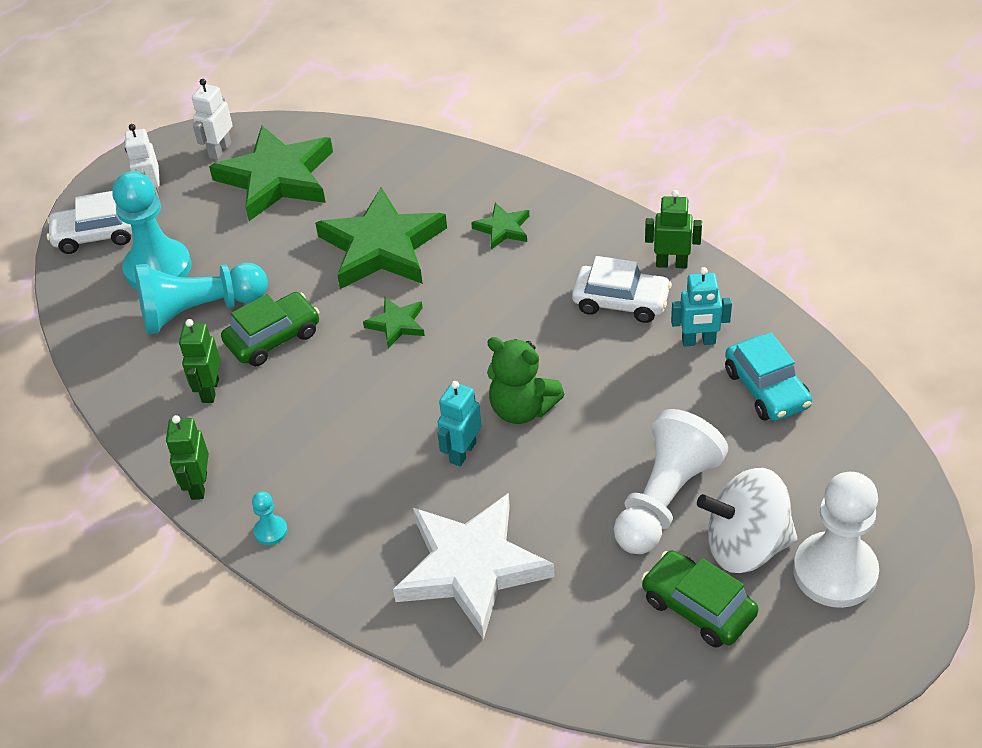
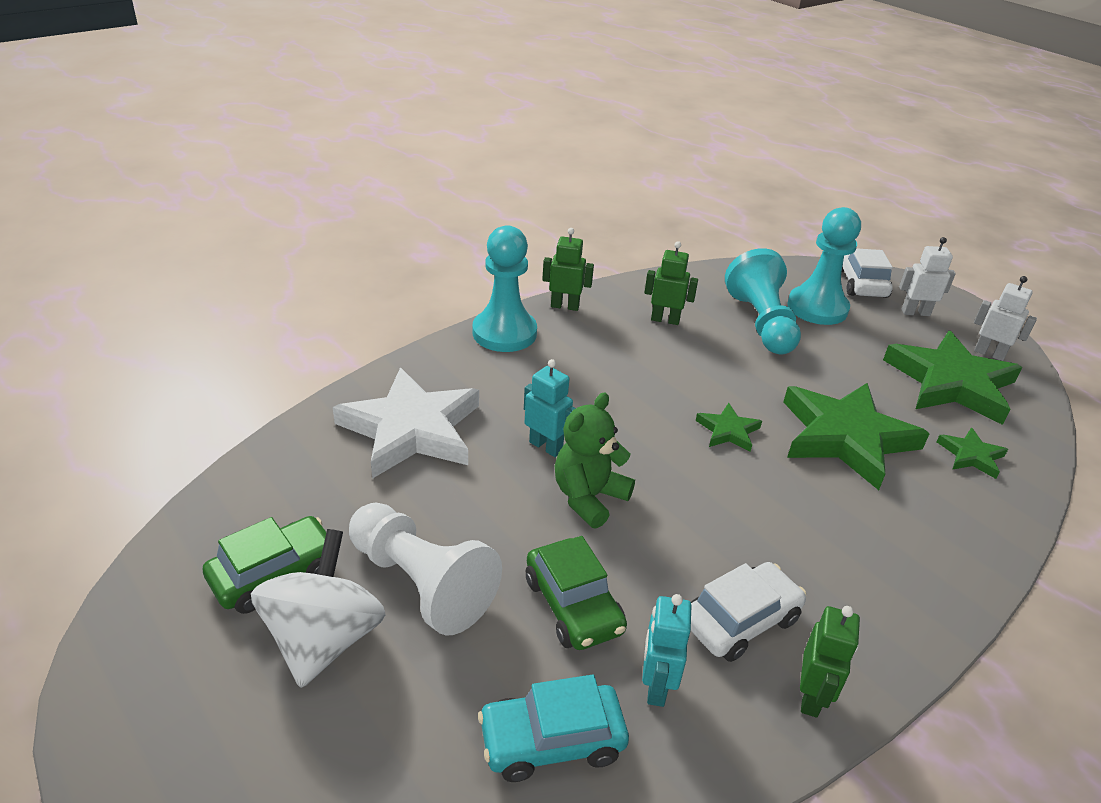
camera: 95 degrees right, 10 degrees down
(270, 531) = (504, 333): turquoise pawn -> turquoise pawn, size x2.36
(273, 338) = (721, 357): green car -> green car (573, 605)
(503, 229) = (879, 537): green star -> green star (971, 456)
(621, 302) = (740, 621): white car -> white car turned 150 degrees counterclockwise
(835, 572) = (238, 718): white pawn -> none

